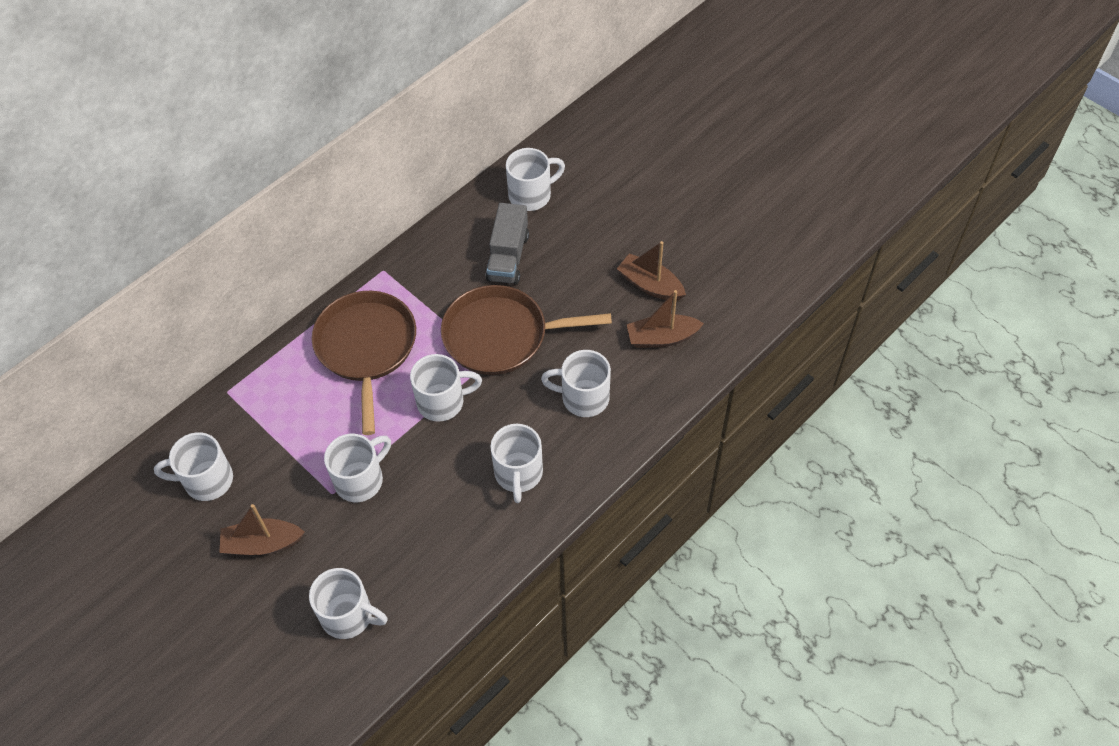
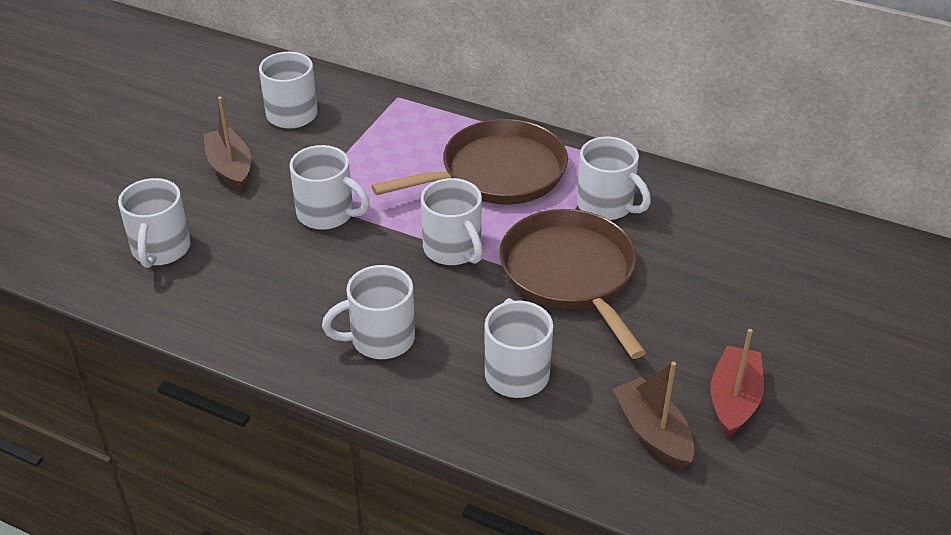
camera: 70 degrees right, 15 degrees down
(508, 257) = (690, 251): grey truck -> none
(531, 195) = (800, 248): white mug -> white mug (606, 205)
(650, 285) = (734, 399): brown boat -> red boat

